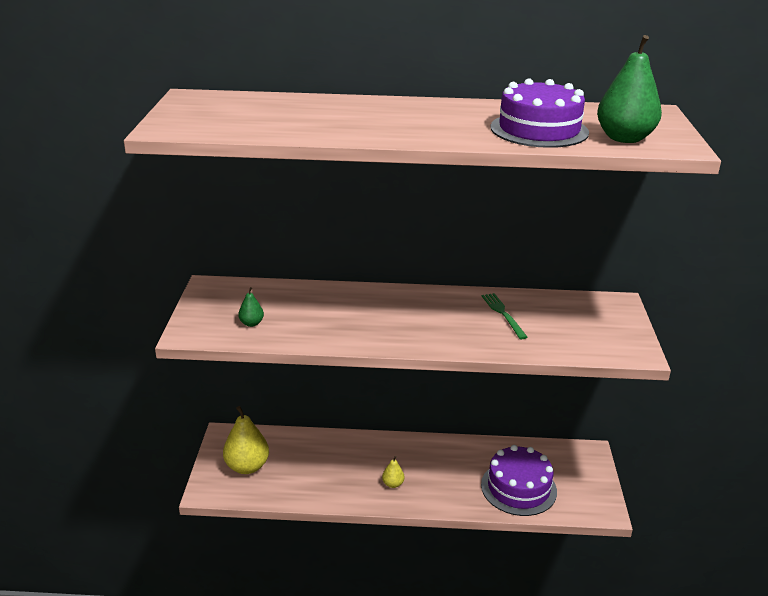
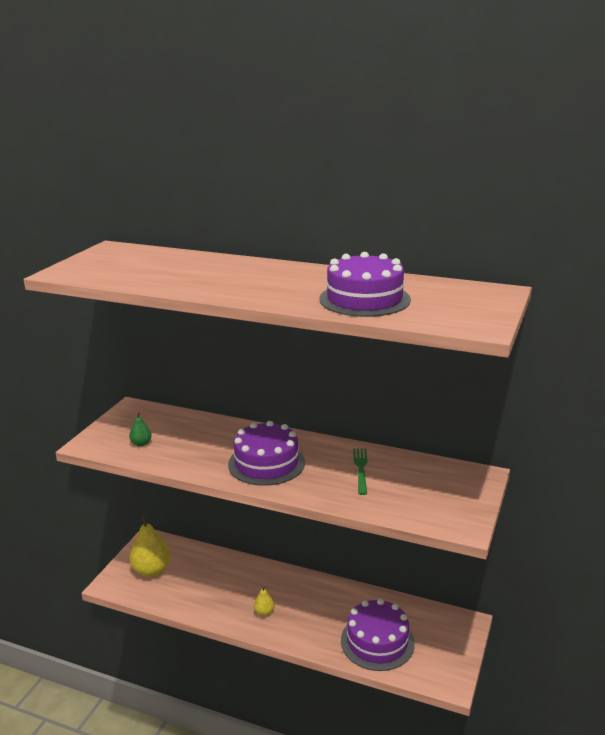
camera: 20 degrees right, 5 degrees down
(404, 323) = (266, 463): none -> purple cake
(624, 138) = (436, 314): green pear -> none

